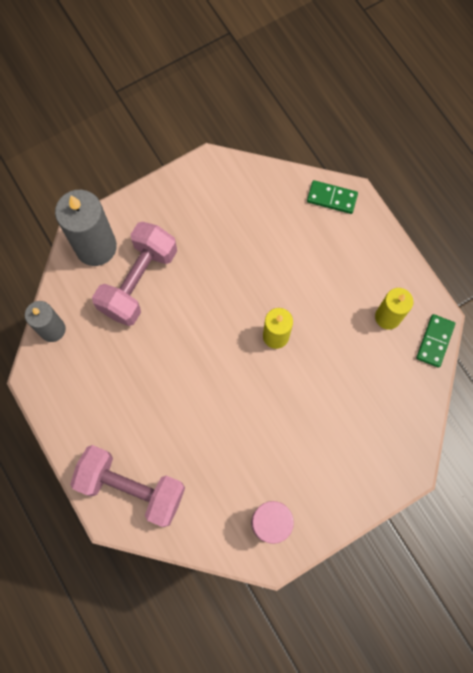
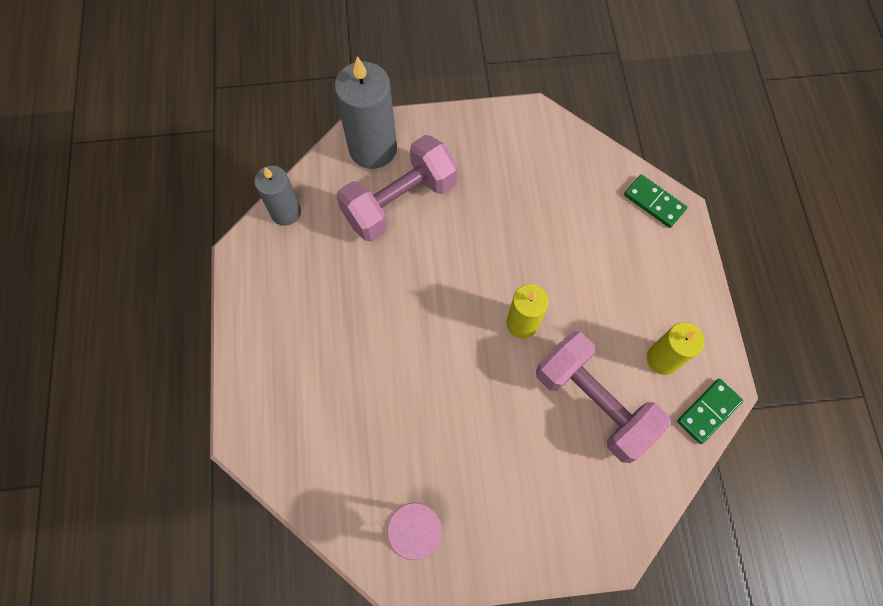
camera: 25 degrees right, 5 degrees down
(132, 487) = (283, 417): pink dumbbell -> pink dumbbell (593, 403)

